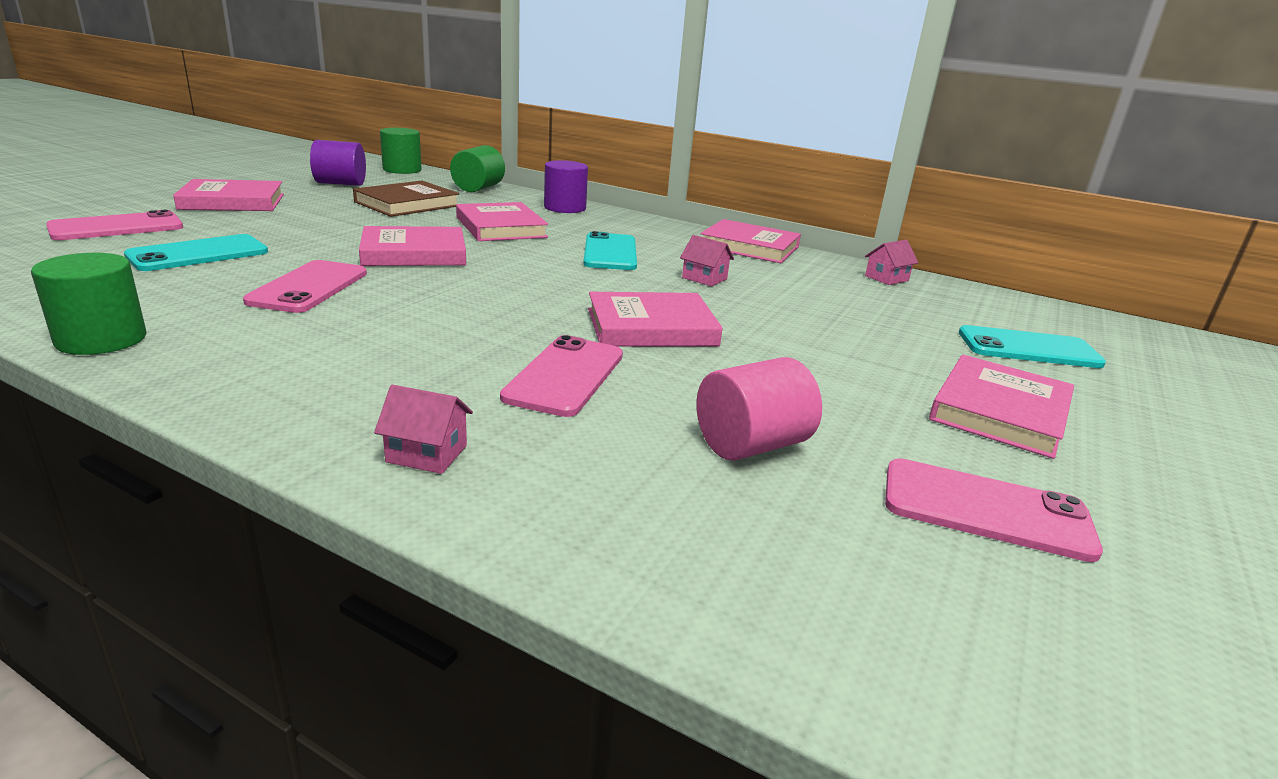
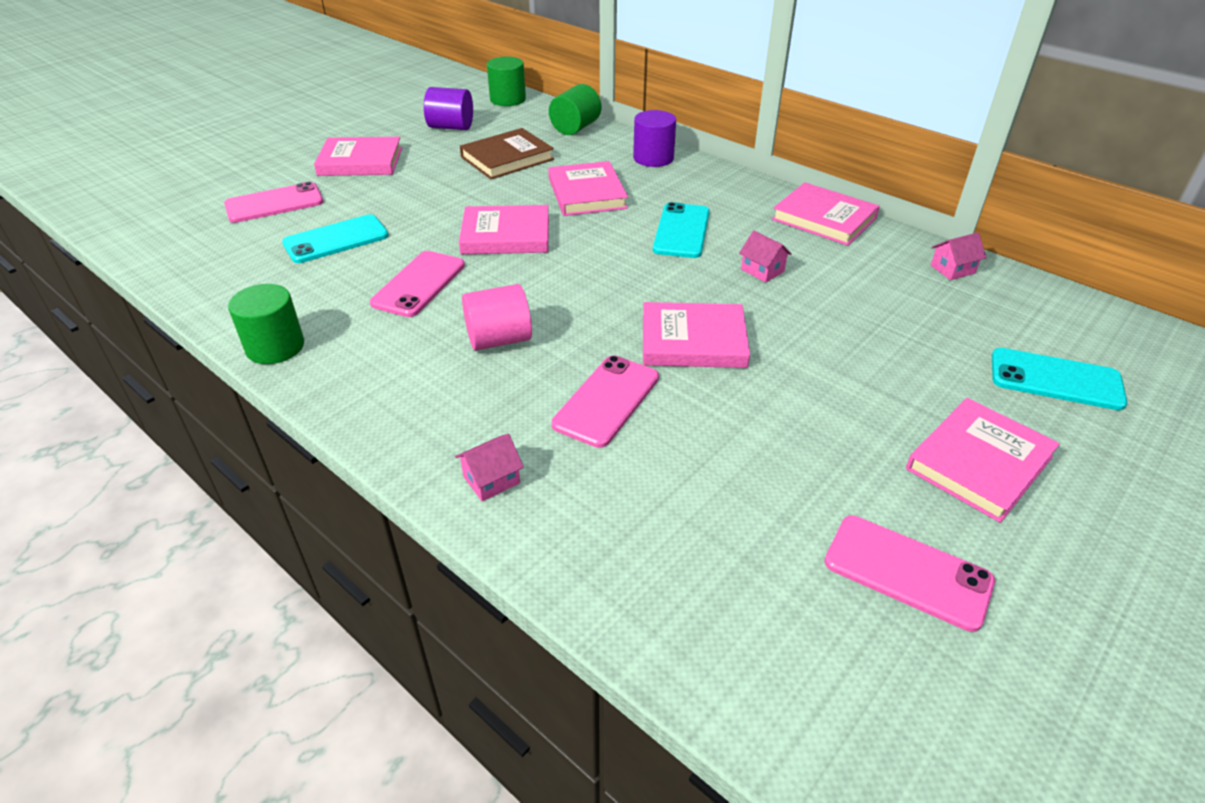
camera: 15 degrees right, 15 degrees up
(427, 454) = (491, 480): pink house -> pink house turned 60 degrees counterclockwise
(751, 445) = (737, 488): pink cylinder -> pink cylinder (499, 339)

